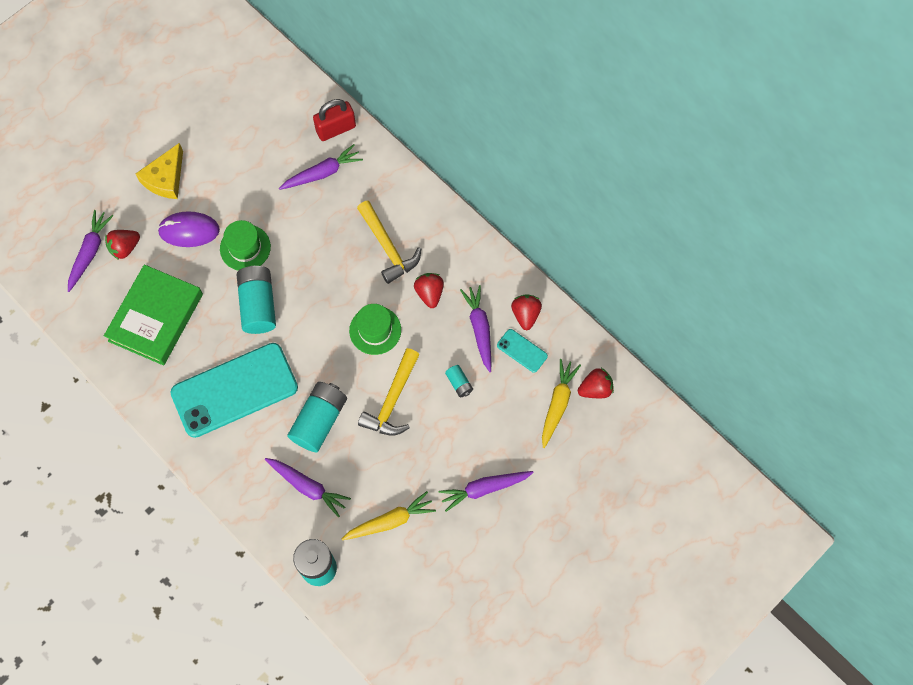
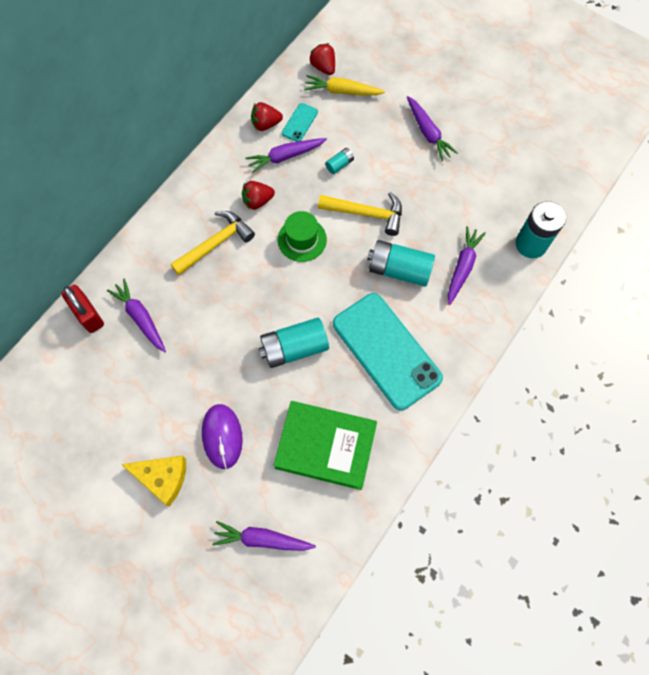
camera: 100 degrees left, 0 degrees up
(125, 248) = (251, 501): red strawberry -> none
(245, 248) = (234, 375): green hat -> none
(390, 521) = (474, 197): yellow carrot -> none

